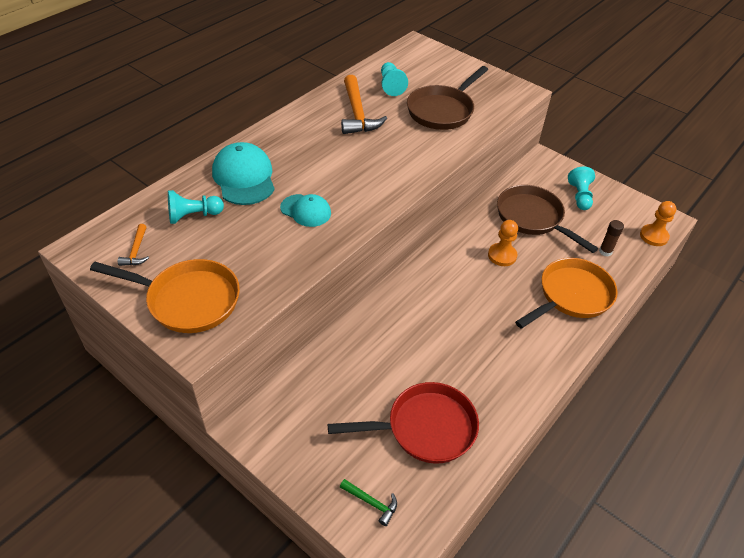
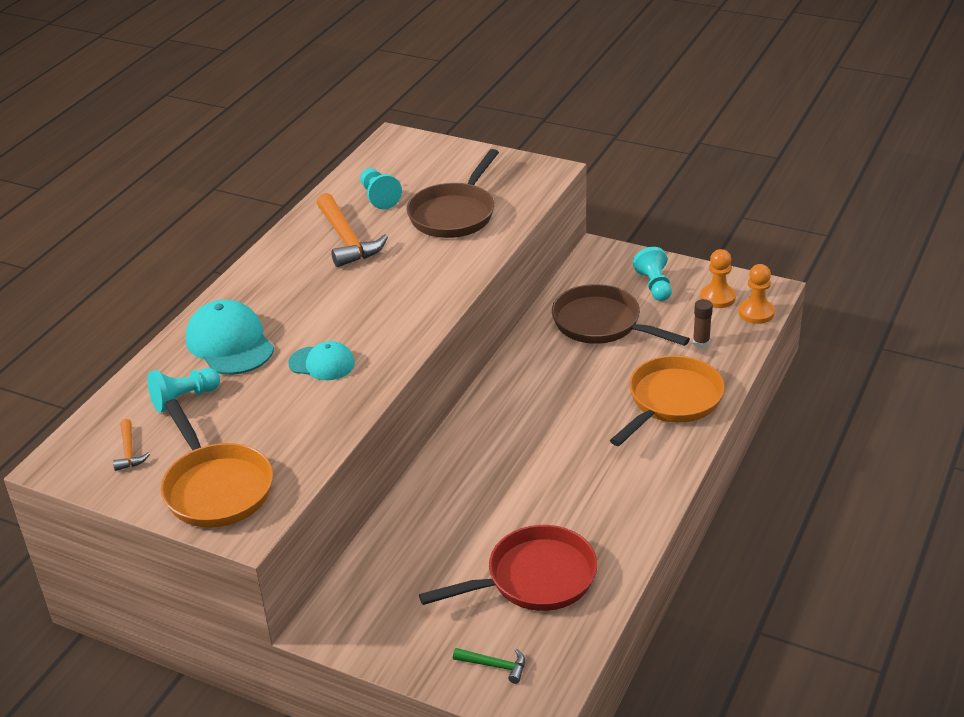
camera: 10 degrees left, 10 degrees down
(188, 300) = (216, 488): orange pan -> orange pan turned 60 degrees clockwise
(502, 255) = (575, 375): orange pawn -> orange pawn (717, 297)

